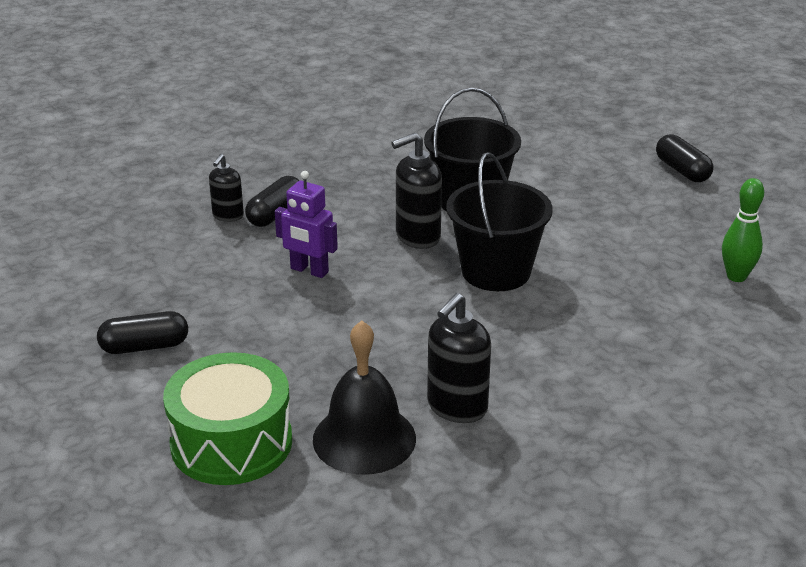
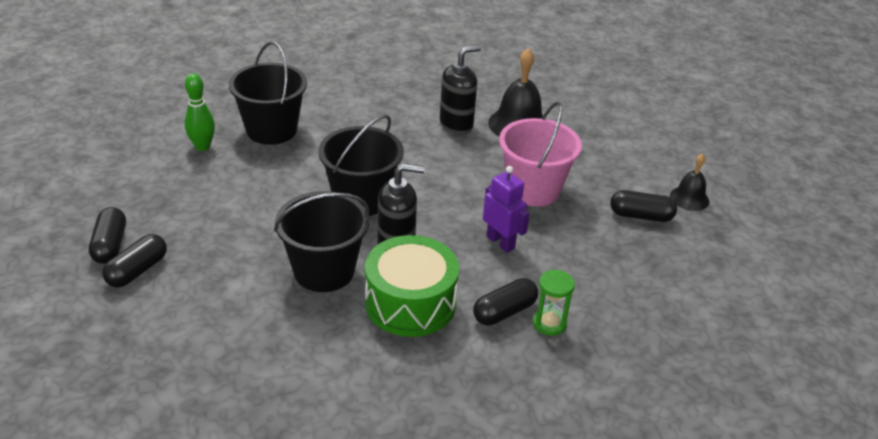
camera: 160 degrees left, 5 degrees up
(76, 391) = (689, 198): none -> black bell
(228, 216) = (549, 323): black soap dispenser -> green hourglass
(231, 442) = (595, 143): green drum -> green drum (410, 303)
(297, 341) = (533, 189): none -> pink bucket
(631, 161) = (137, 271): none -> black capsule
(689, 321) = (271, 130): none -> black bucket

